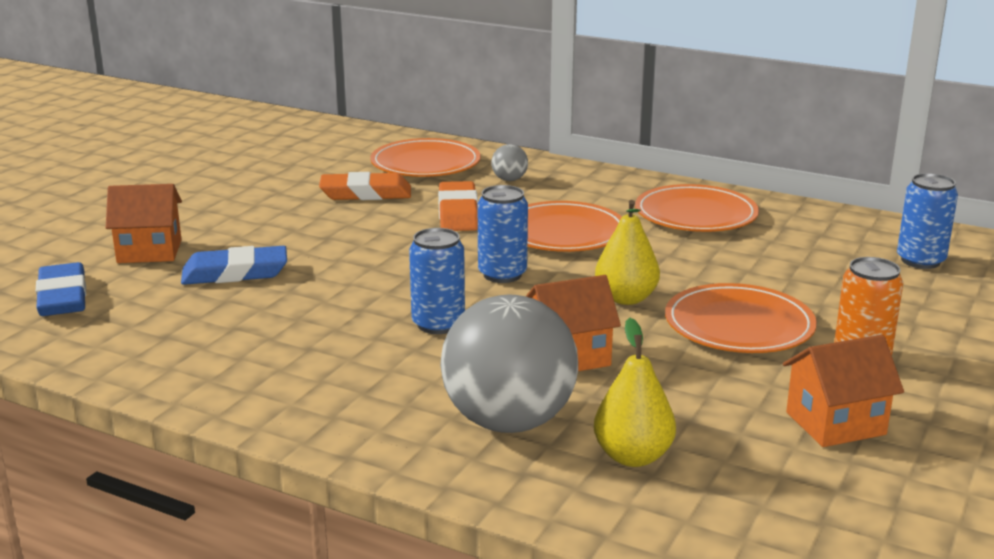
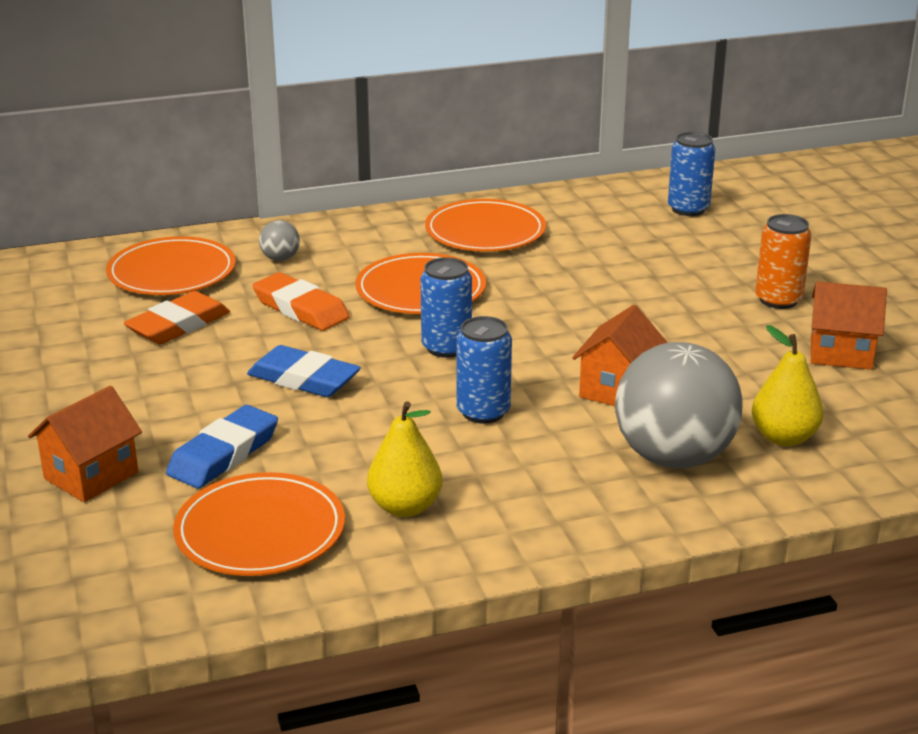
camera: 45 degrees left, 5 degrees up
(63, 297) = (106, 559): blue eraser -> blue eraser (304, 379)
(626, 298) = (568, 325): yellow pear -> yellow pear (405, 507)
(739, 325) = (673, 311): orange plate -> orange plate (260, 531)
(835, 423) = (841, 353): orange house -> orange house turned 75 degrees clockwise

